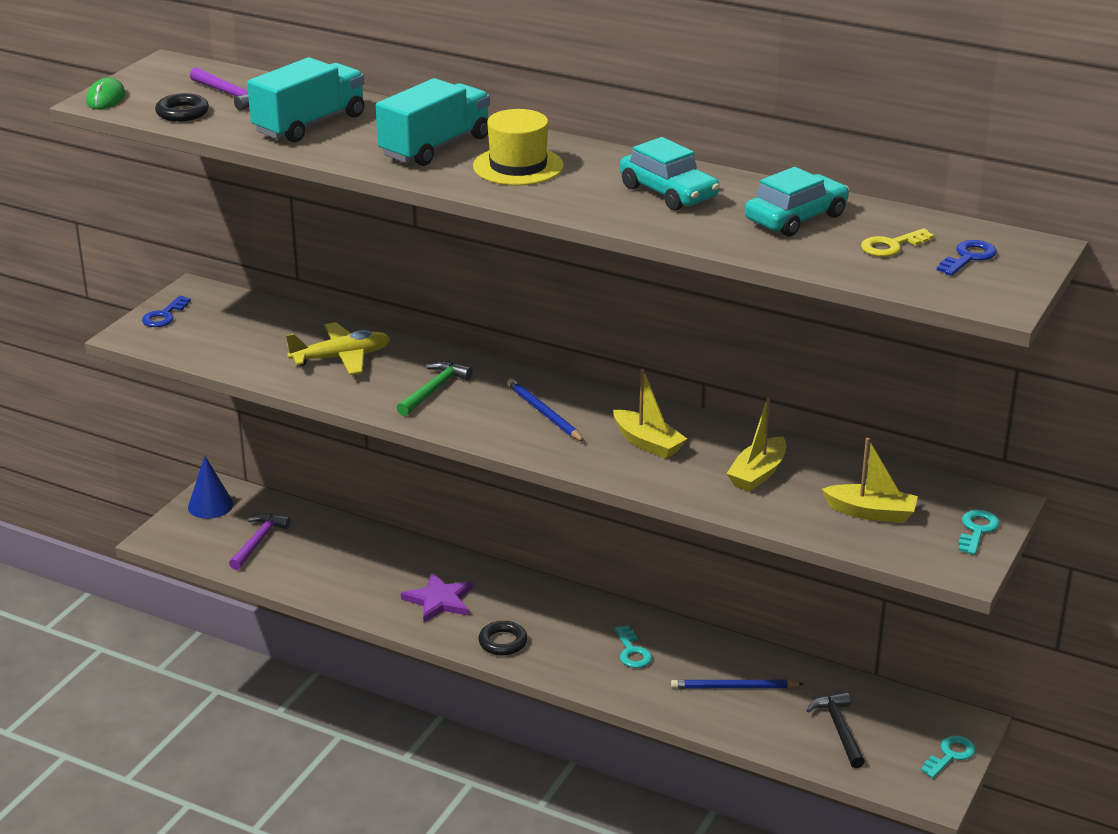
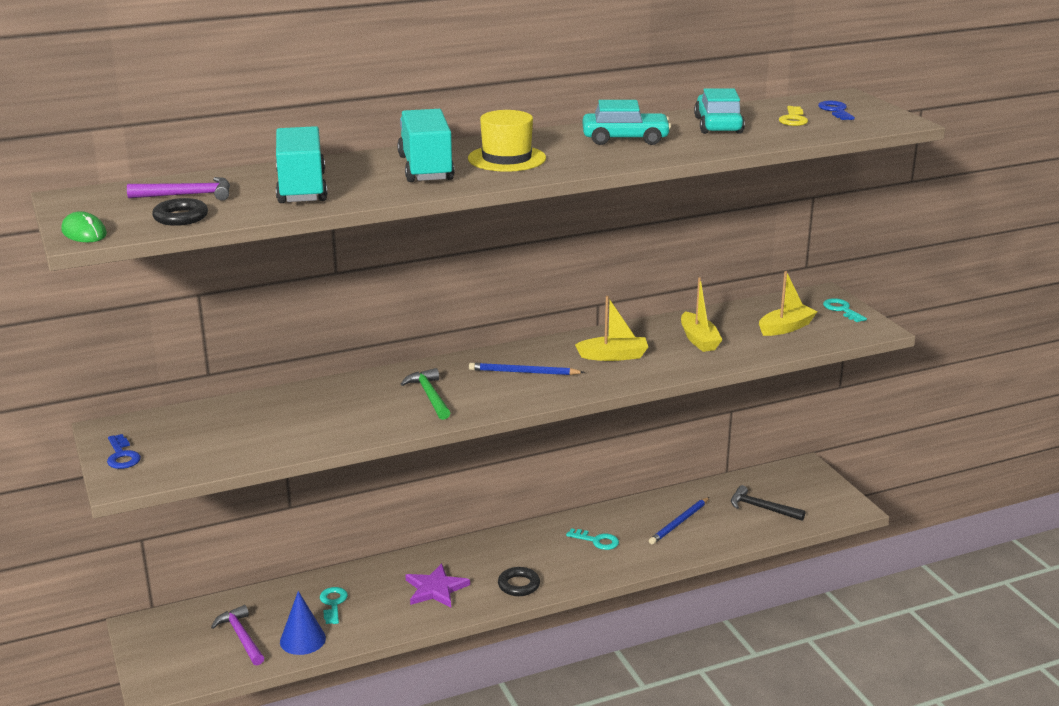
camera: 50 degrees left, 5 degrees down
(210, 505) = (156, 639): blue cone -> blue cone (302, 640)
(341, 358) = (324, 411): yellow plane -> none
(950, 755) = (825, 485): turquoise key -> turquoise key (333, 603)

